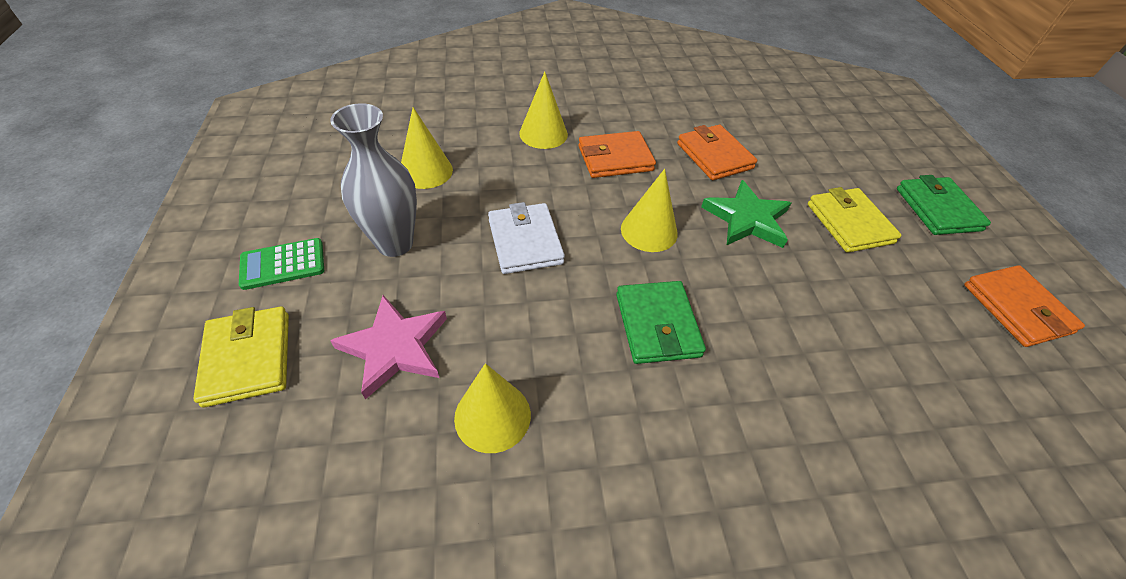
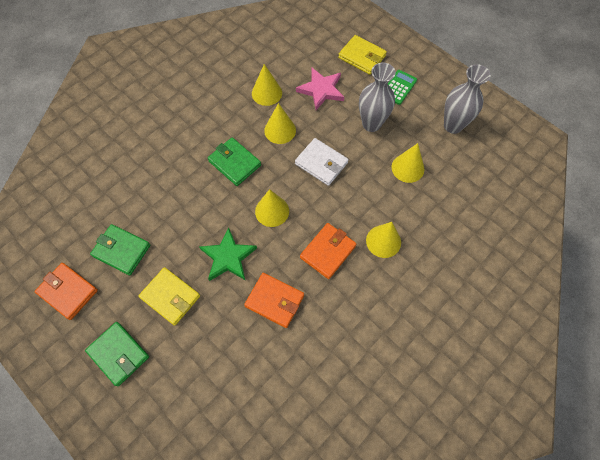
camera: 145 degrees right, 15 degrees up
(304, 175) = (453, 125): none -> grey vase
(537, 327) = (280, 130): none -> yellow cone
(914, 313) = (121, 250): none -> green wallet

